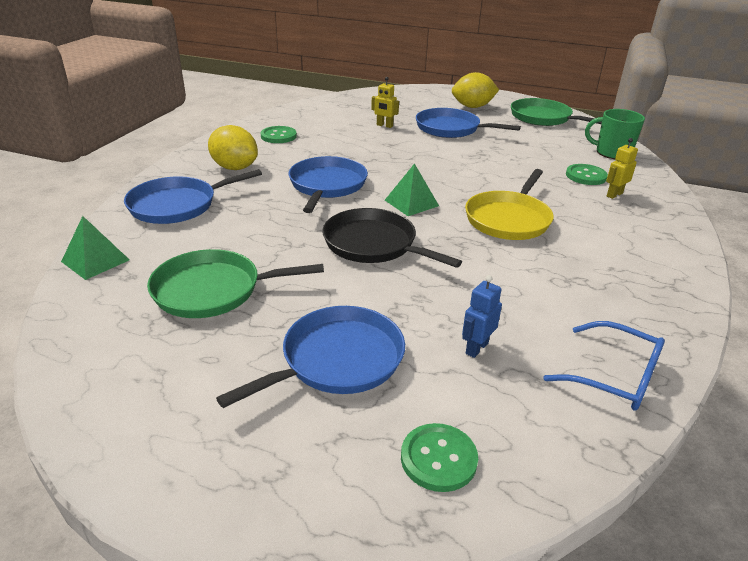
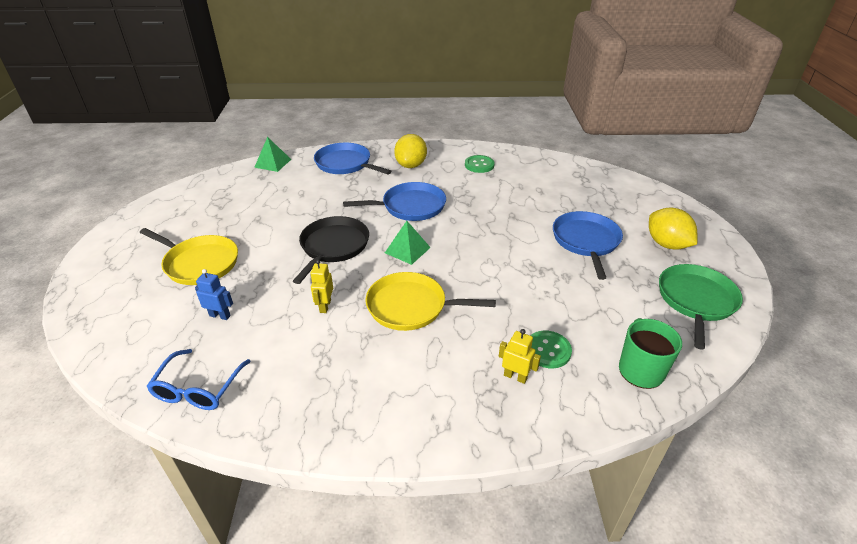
camera: 70 degrees right, 5 degrees up
(213, 290) = (256, 205): green pan -> none
(337, 360) = (199, 263): blue pan -> yellow pan
(384, 126) = (552, 204): yellow robot -> yellow robot (325, 306)
(438, 459) = (120, 316): green button -> none

